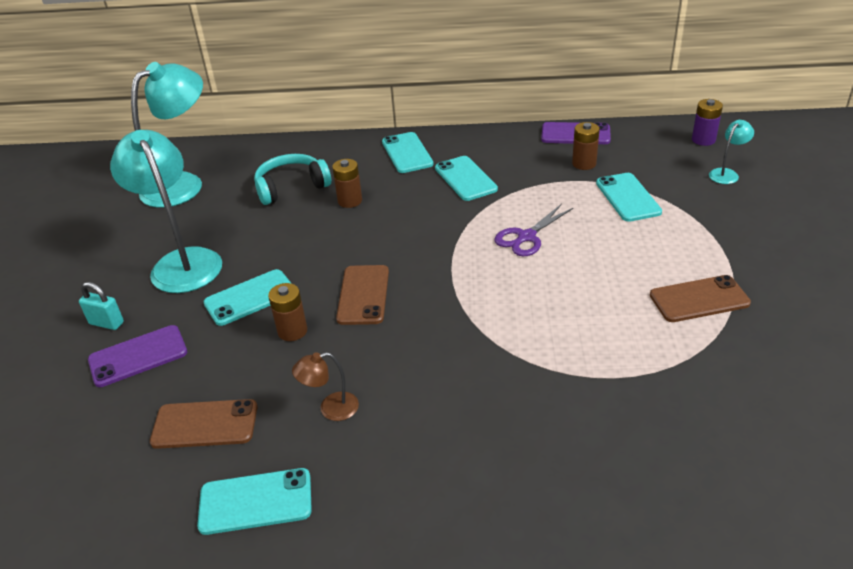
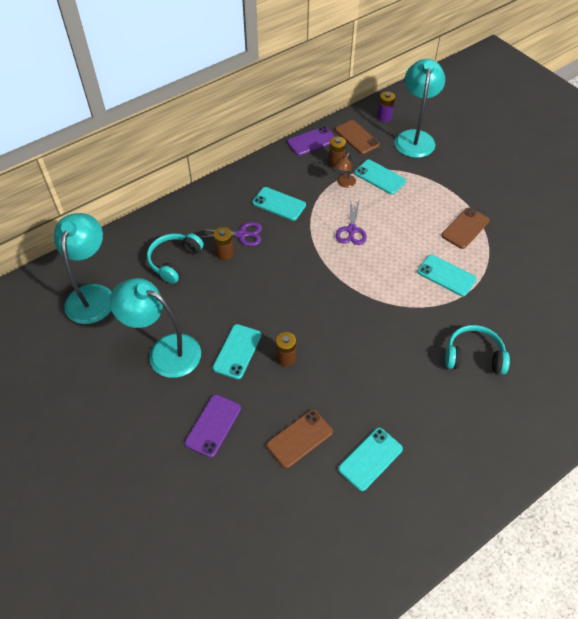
camera: 40 degrees left, 15 degrees up
(106, 323) = (166, 418): turquoise padlock -> none
(331, 409) = (354, 389): brown lamp -> brown lamp (344, 183)
(363, 295) = (301, 314): brown phone -> brown phone (357, 137)
(389, 191) = (242, 234): none -> purple scissors
(407, 153) = (223, 200): turquoise phone -> turquoise phone (446, 275)
(542, 461) = (473, 356): none -> turquoise headphones
(726, 173) = (414, 137): turquoise lamp -> turquoise lamp, size x2.28

